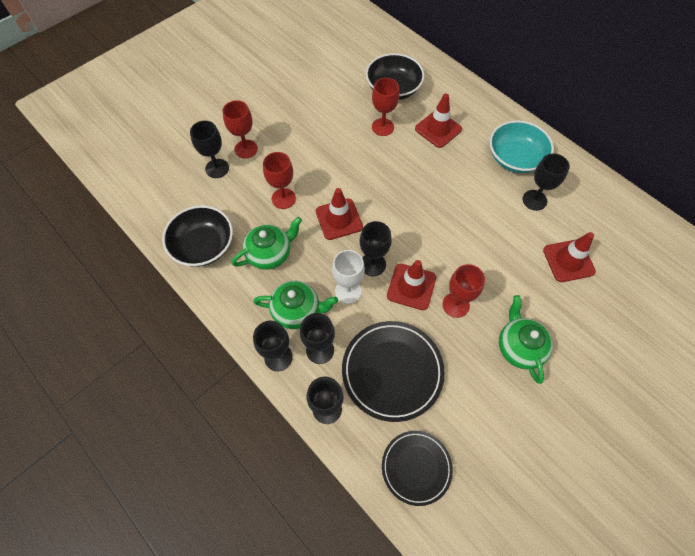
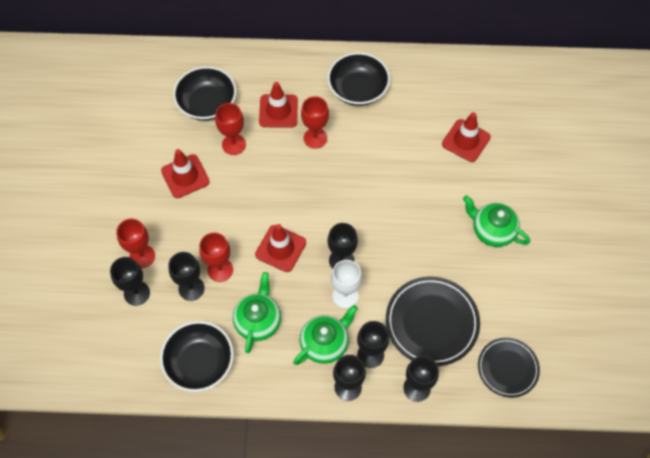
camera: 45 degrees left, 0 degrees up
(411, 287) = (384, 252): red traffic cone -> red traffic cone (185, 176)
(456, 305) = (426, 238): red goblet -> red goblet (315, 138)
(515, 158) = (358, 89): turquoise bowl -> black bowl
(534, 200) = (402, 113): black goblet -> black goblet (191, 288)

